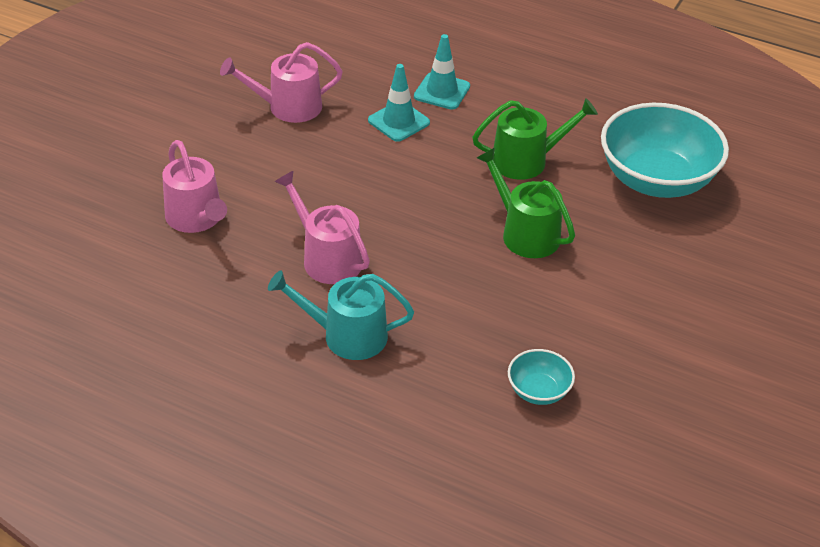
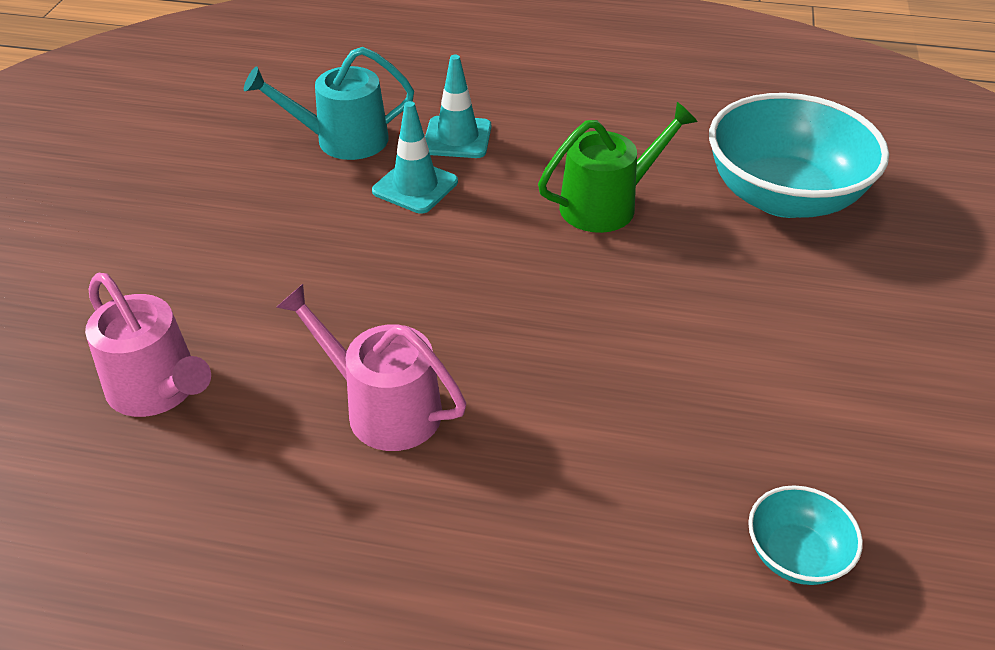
camera: 15 degrees left, 0 degrees up
(288, 107) = (254, 196): pink watering can -> none
(347, 335) = (460, 534): turquoise watering can -> turquoise watering can (343, 140)
(525, 233) = (653, 305): green watering can -> none

